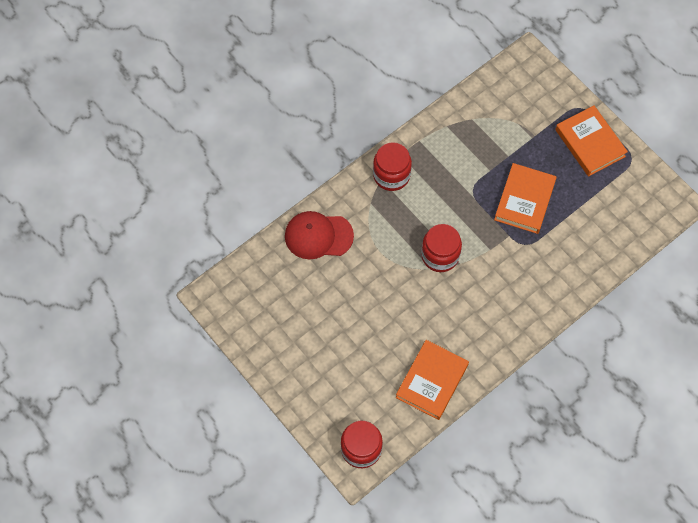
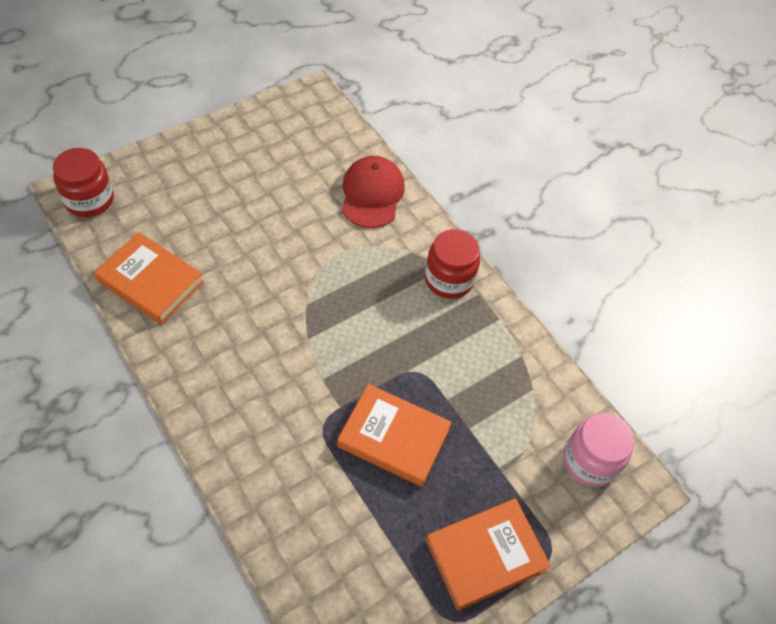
camera: 90 degrees right, 10 degrees down
(440, 255) = (323, 317): red jar -> none
(517, 86) = (590, 461): none -> pink jar

